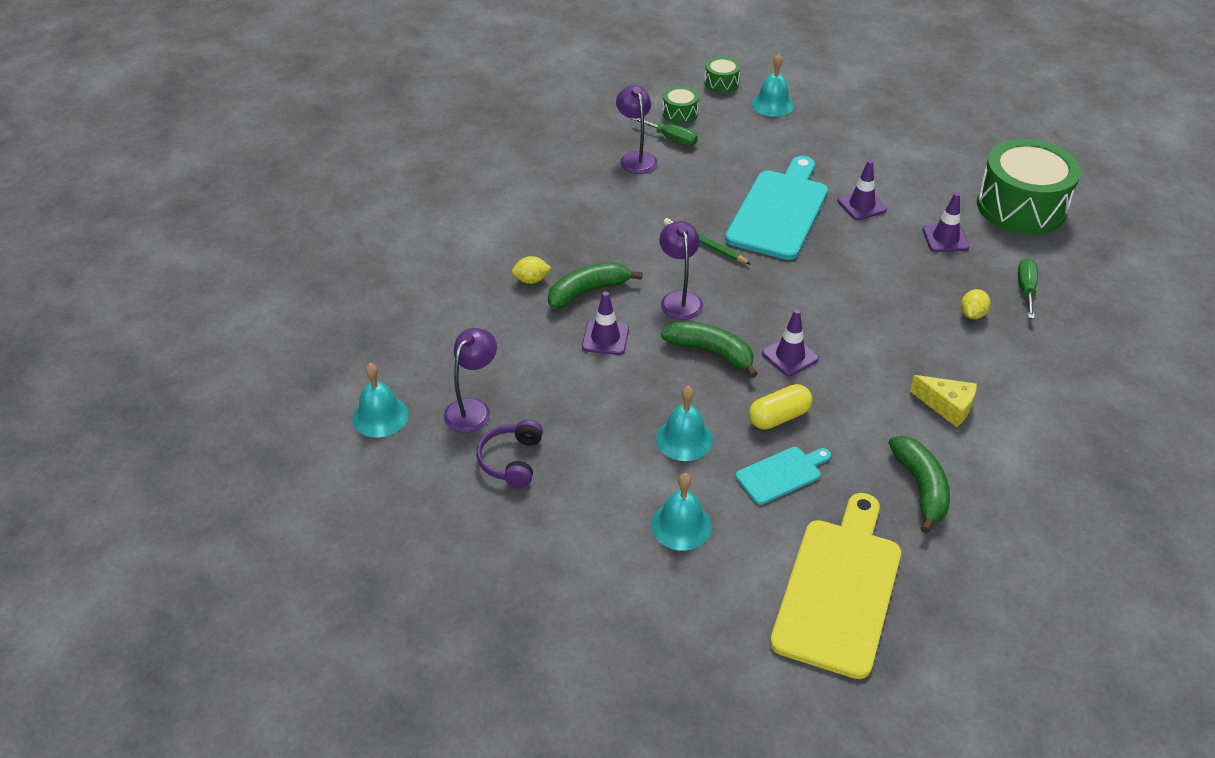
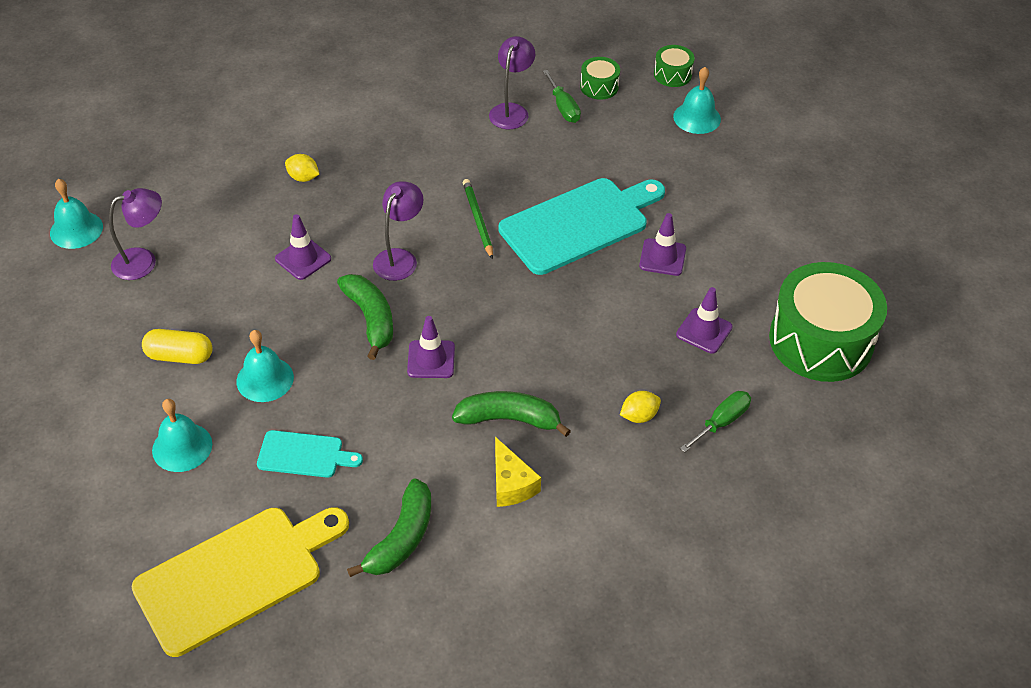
camera: 35 degrees right, 5 degrees up
(511, 460) = (124, 318): purple headphones -> none
(588, 291) = (335, 211): green banana -> green banana (509, 419)
(779, 417) = (359, 406): yellow capsule -> yellow capsule (180, 356)

